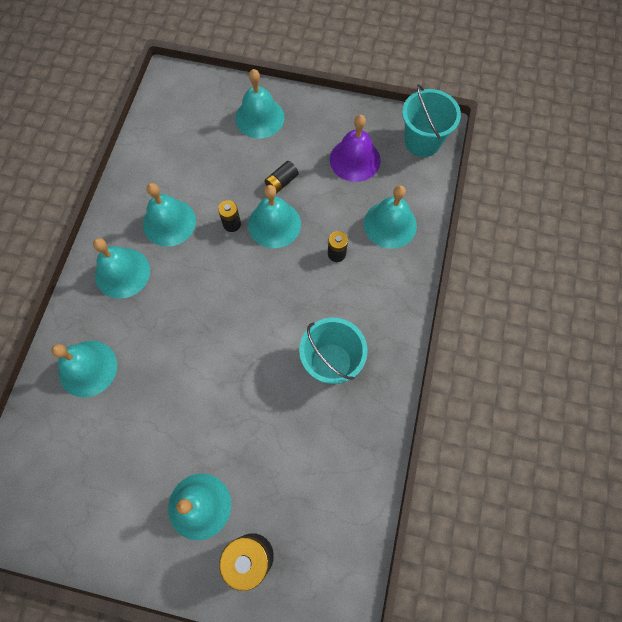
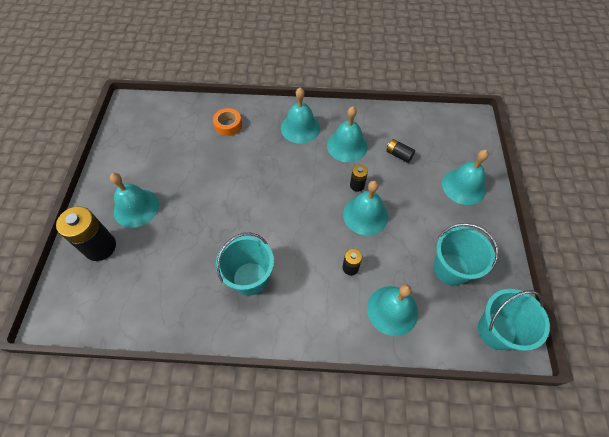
camera: 80 degrees right, 10 degrees down
(87, 368) = (228, 125): turquoise bell -> orange tape
(281, 182) = (406, 213): black battery -> black battery (399, 155)
(355, 159) = (451, 269): purple bell -> turquoise bucket

